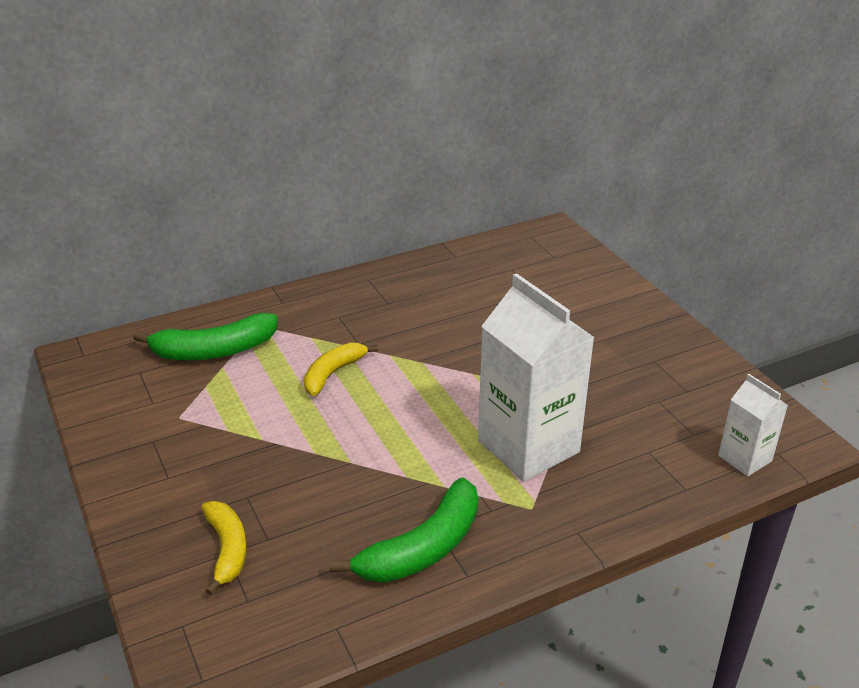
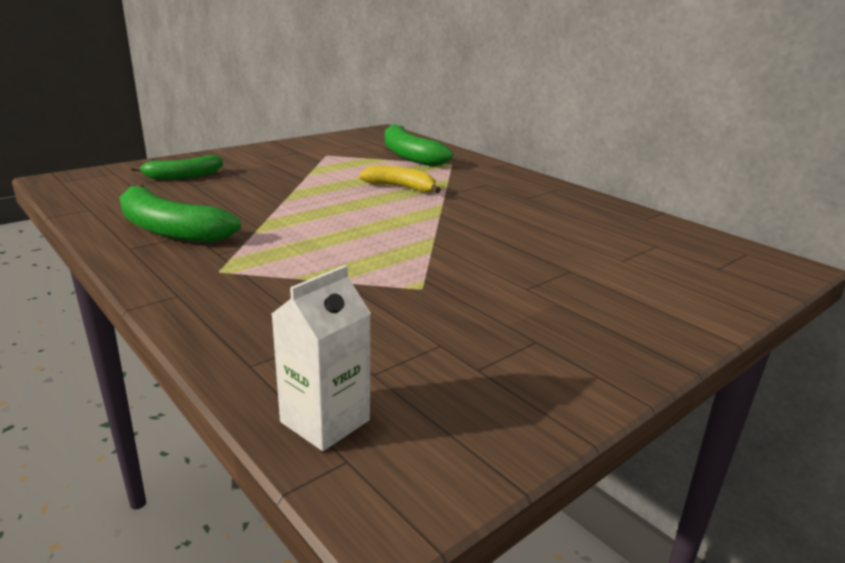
camera: 75 degrees right, 10 degrees down
(227, 549) = (184, 176): yellow banana -> green banana
(528, 446) = (319, 266): white carton -> none

